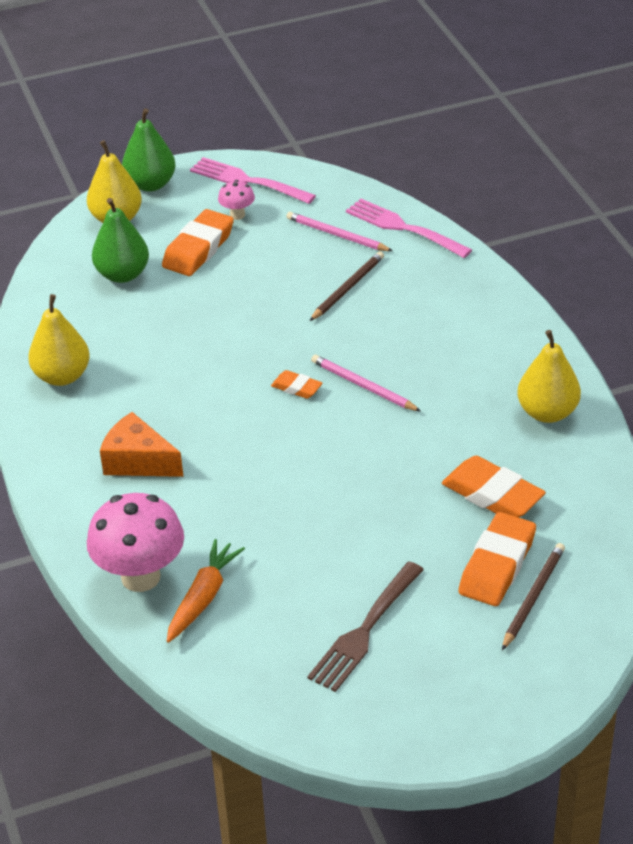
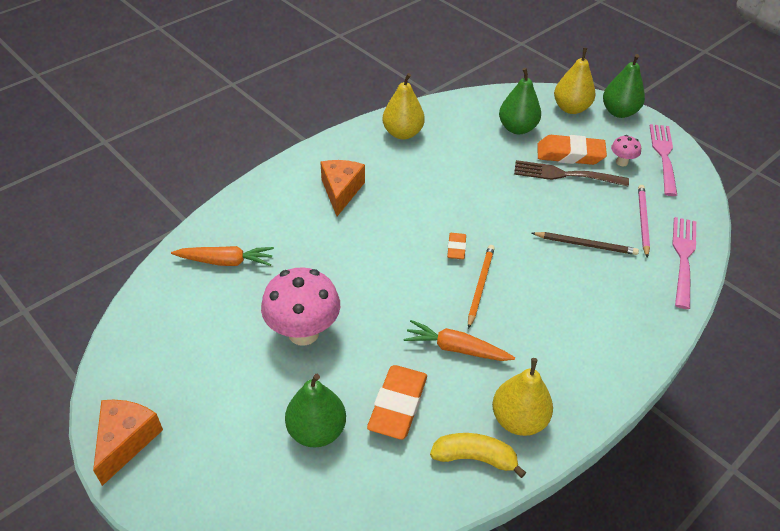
camera: 65 degrees right, 5 degrees up
(140, 577) = (235, 225): pink mushroom -> pink mushroom (303, 333)
(363, 386) = (480, 286): pink pencil -> orange pencil
(365, 629) = (220, 361): brown fork -> brown fork (566, 175)
(440, 430) = (456, 348): none -> orange carrot
(442, 731) = (126, 441): none -> orange cheese
(497, 565) = (317, 430): orange eraser -> green pear
(533, 597) = (288, 467): brown pencil -> none
(577, 456) = (474, 458): none -> yellow banana

